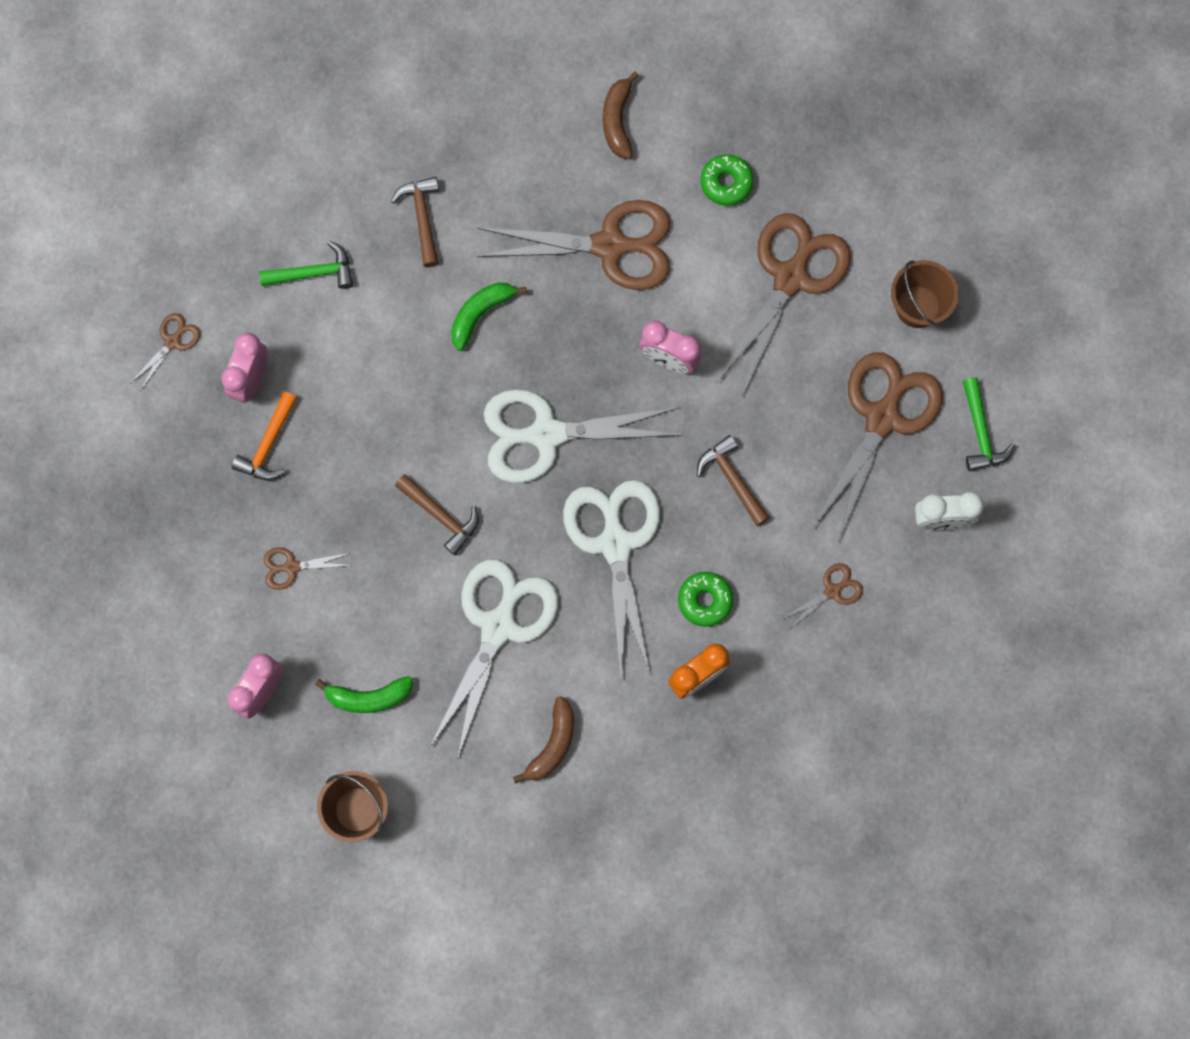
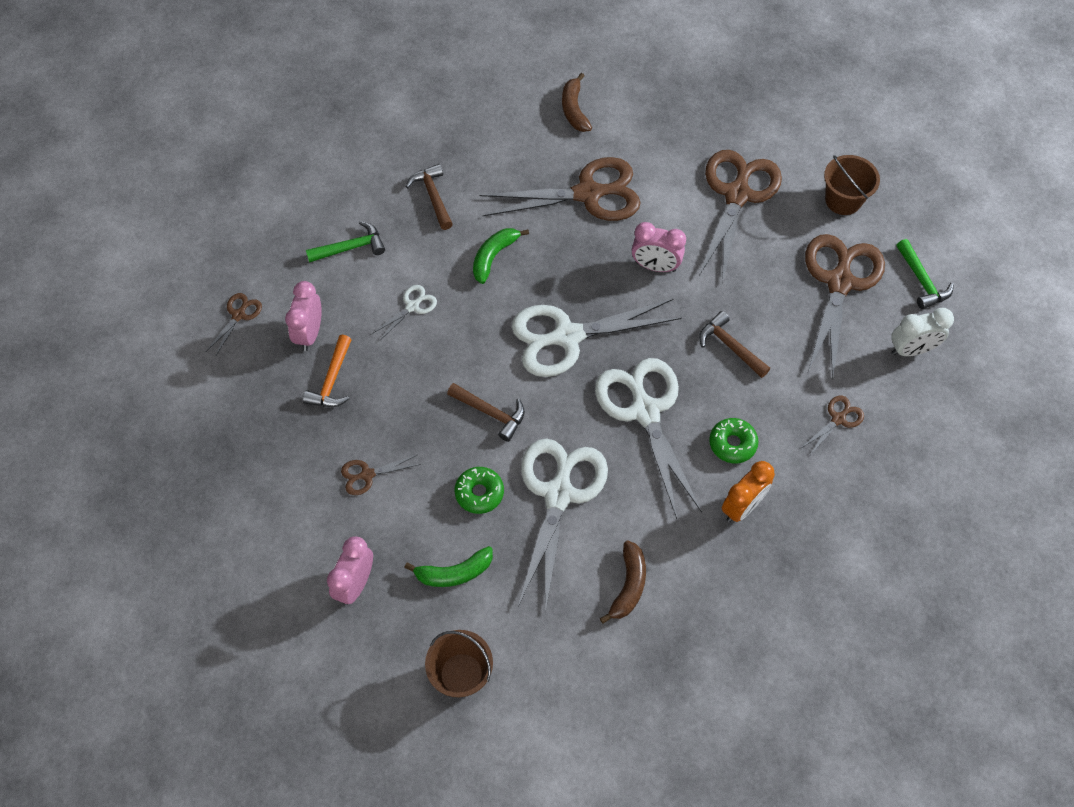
camera: 10 degrees left, 15 degrees down
(374, 364) = (412, 306): none -> white scissors
(726, 183) = (669, 138): green donut -> green donut (479, 493)

